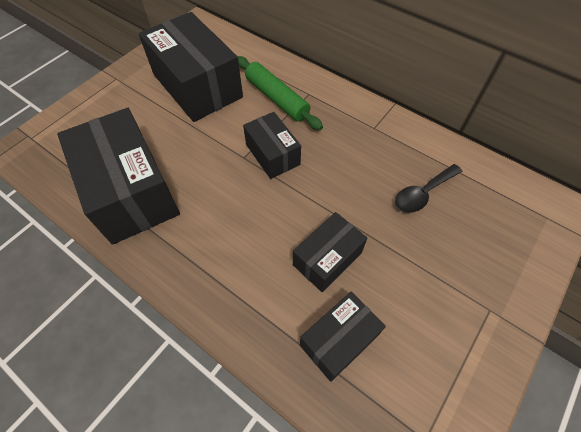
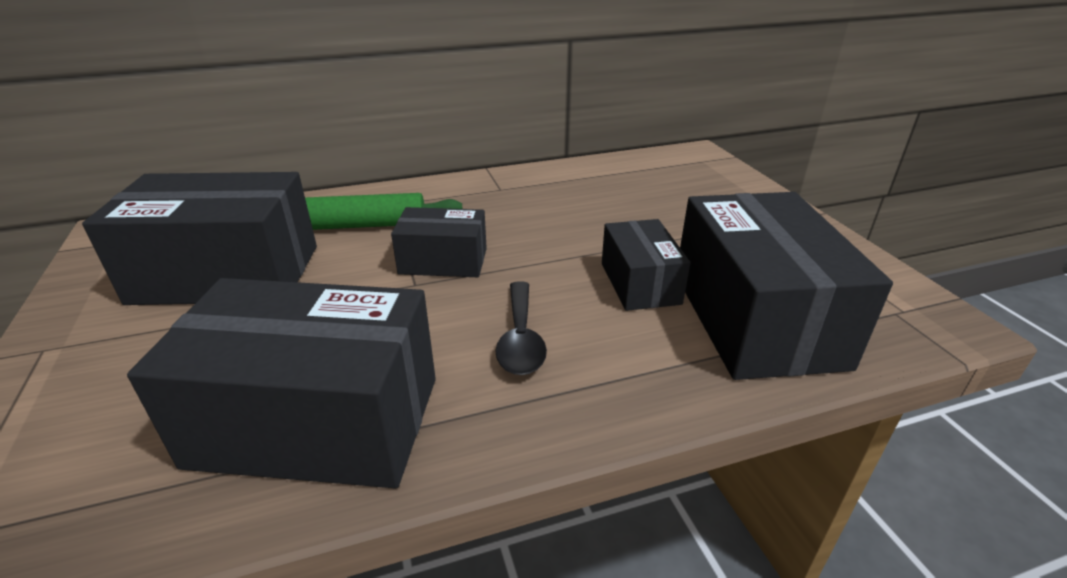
camera: 55 degrees left, 25 degrees down
(339, 340) = (755, 318): black box -> black box, size x1.84
(423, 193) = (615, 198): black spoon -> black spoon (520, 338)

